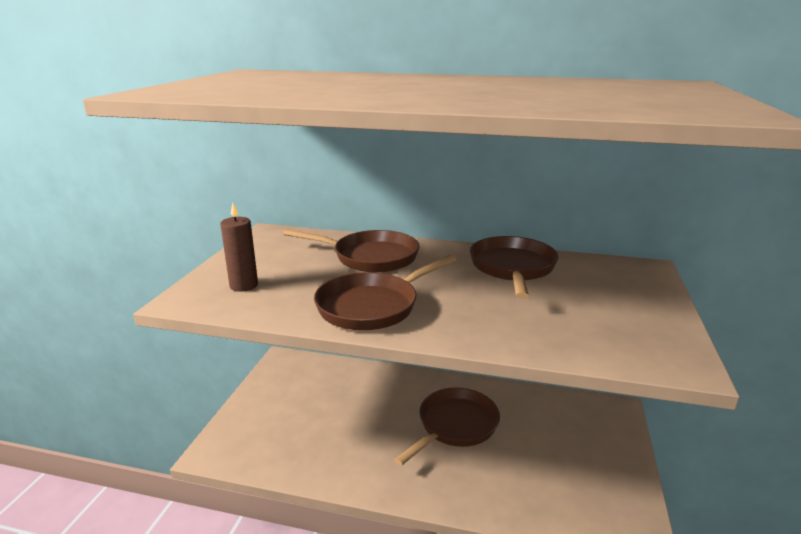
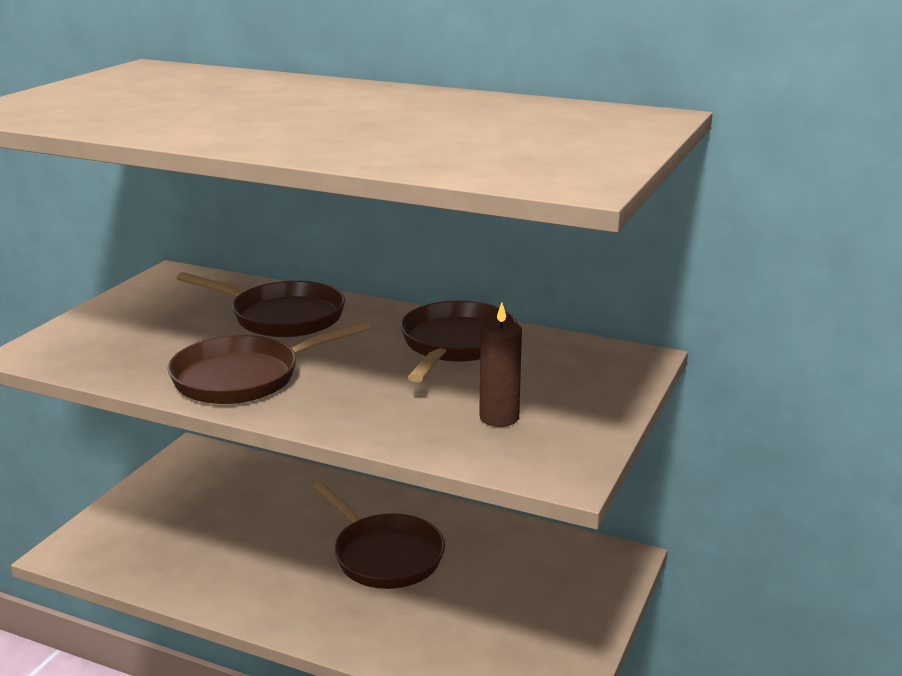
camera: 10 degrees right, 0 degrees up
(244, 285) = (106, 341): brown candle -> brown candle (499, 417)
(455, 426) = (384, 555): brown pan -> brown pan turned 90 degrees clockwise

